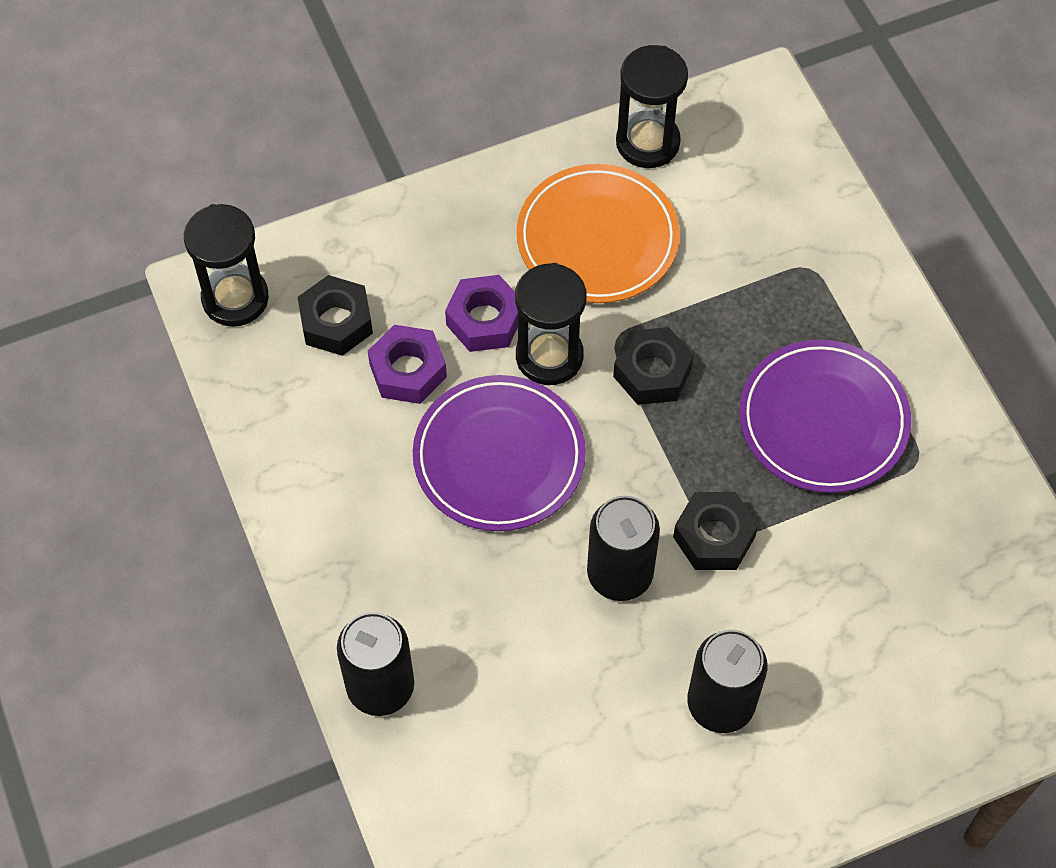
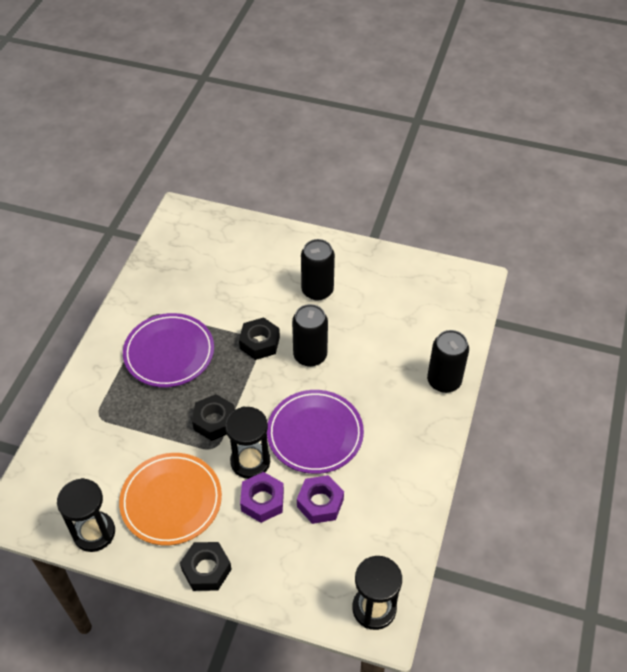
camera: 140 degrees left, 10 degrees down
(336, 322) = (333, 554): black nut -> black nut (206, 569)

